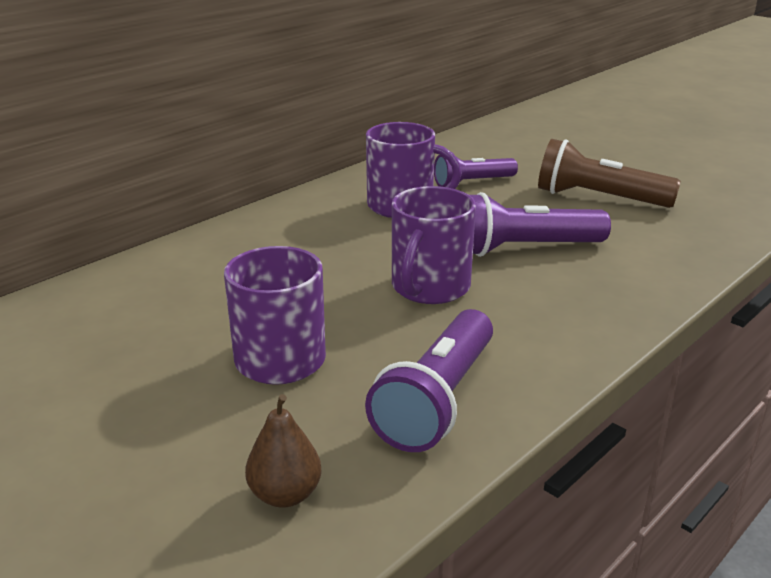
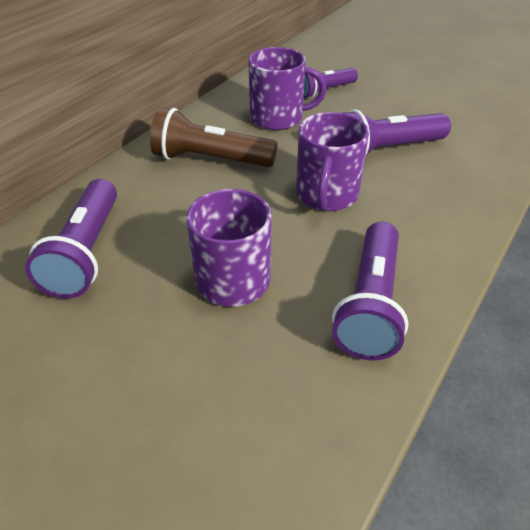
camera: 10 degrees left, 15 degrees up
(123, 316) = (86, 252): none -> purple flashlight
(285, 494) = (283, 416): brown pear -> none
(598, 198) = (423, 97): brown flashlight -> brown flashlight (210, 159)

